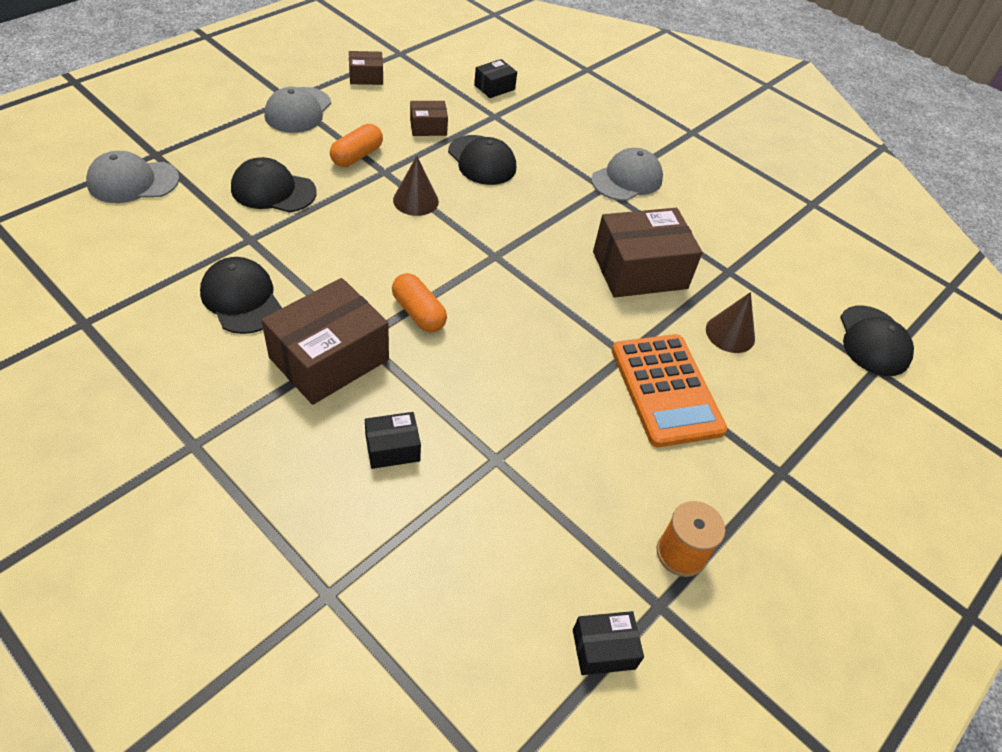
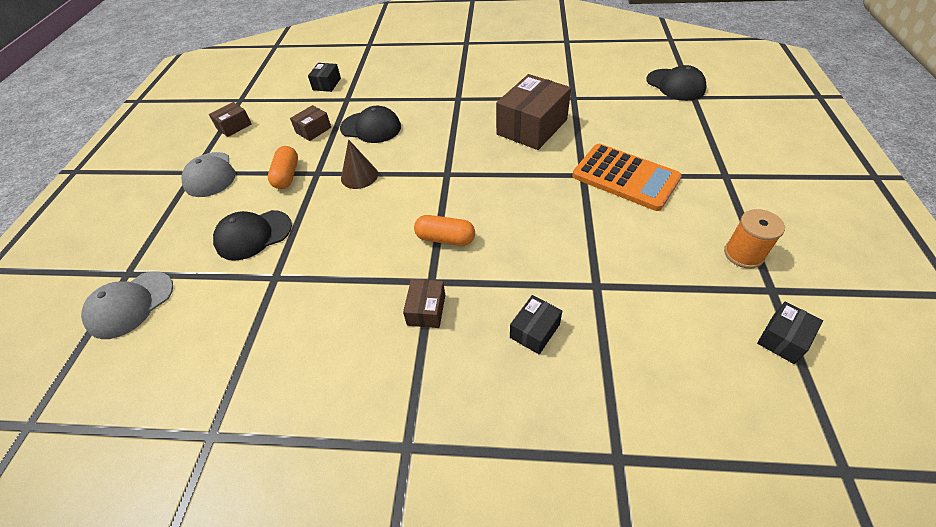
camera: 30 degrees left, 0 degrees up
(241, 298) = (317, 320): black cap -> none
(329, 359) = (426, 310): brown box -> brown box, size x0.49
(627, 179) = (464, 86): grey cap -> none
(730, 333) = (614, 127): brown cone -> none

